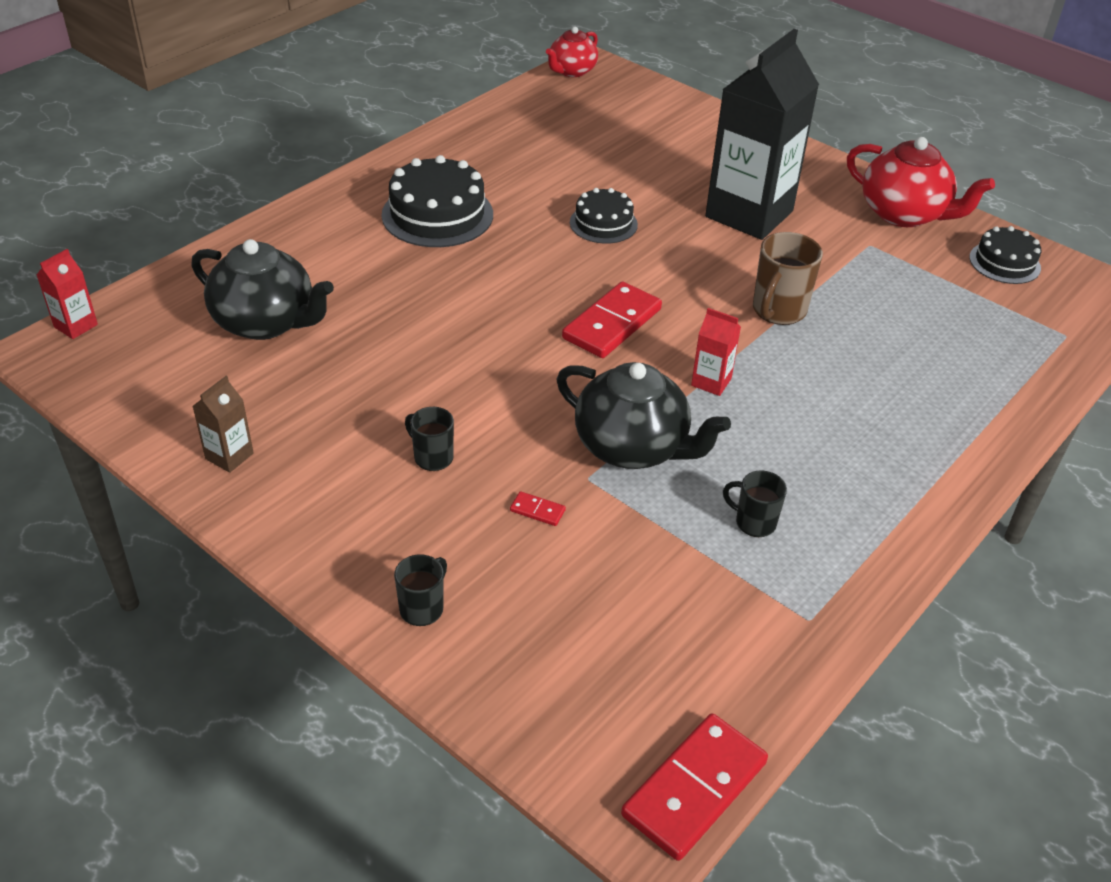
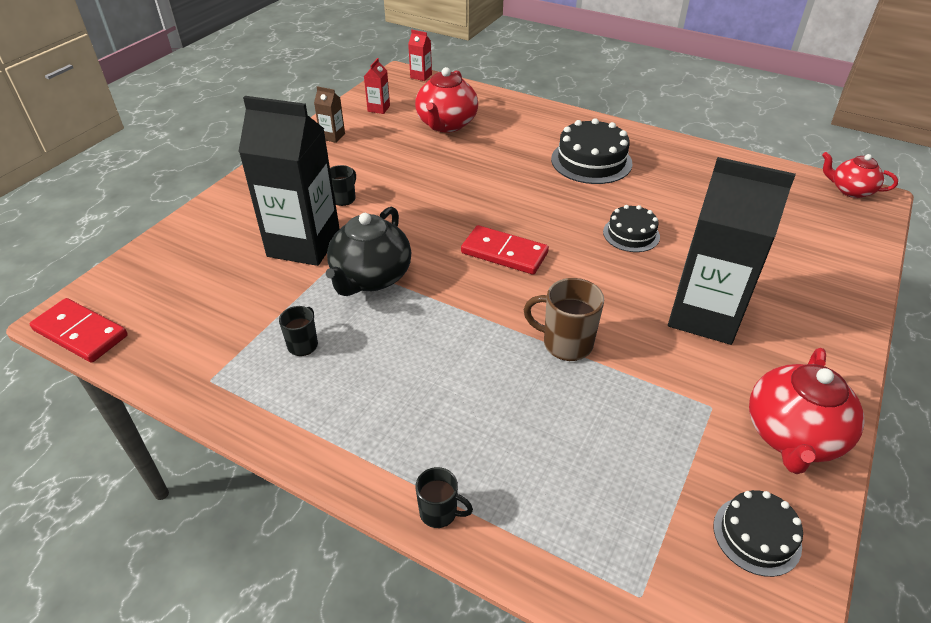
camera: 80 degrees right, 0 degrees up
(266, 322) = (446, 124): black teapot -> red teapot
(422, 608) = (224, 215): black mug -> black mug (439, 512)
(537, 510) = (304, 244): red domino -> black carton
(711, 382) = (455, 310): red carton -> red carton (378, 108)

